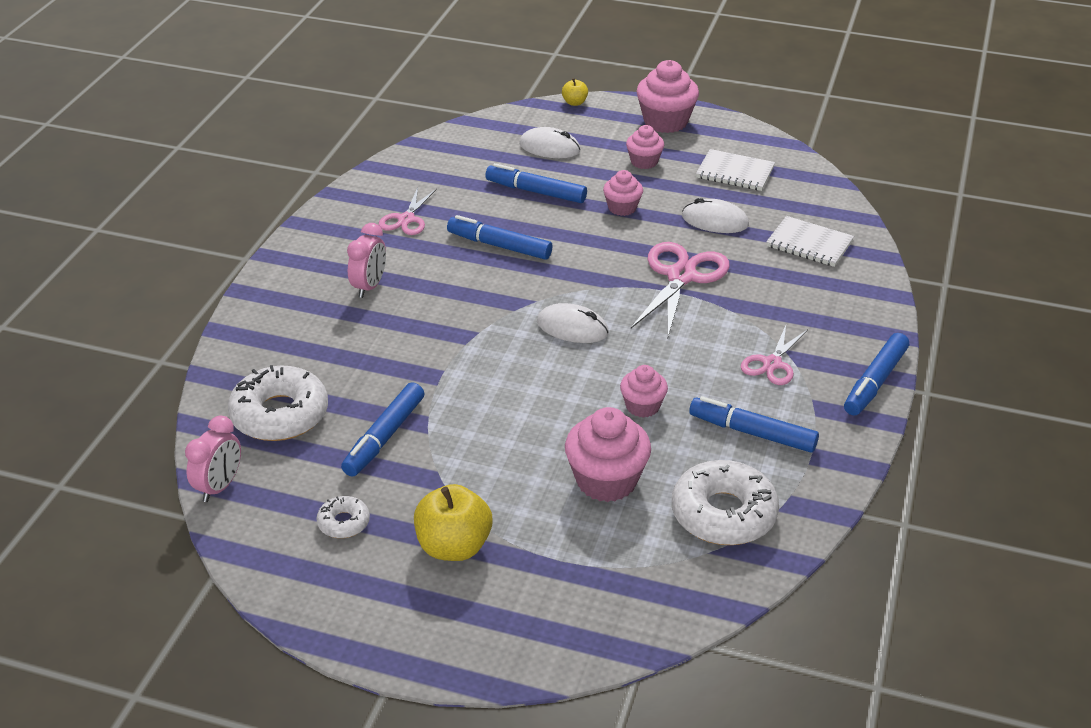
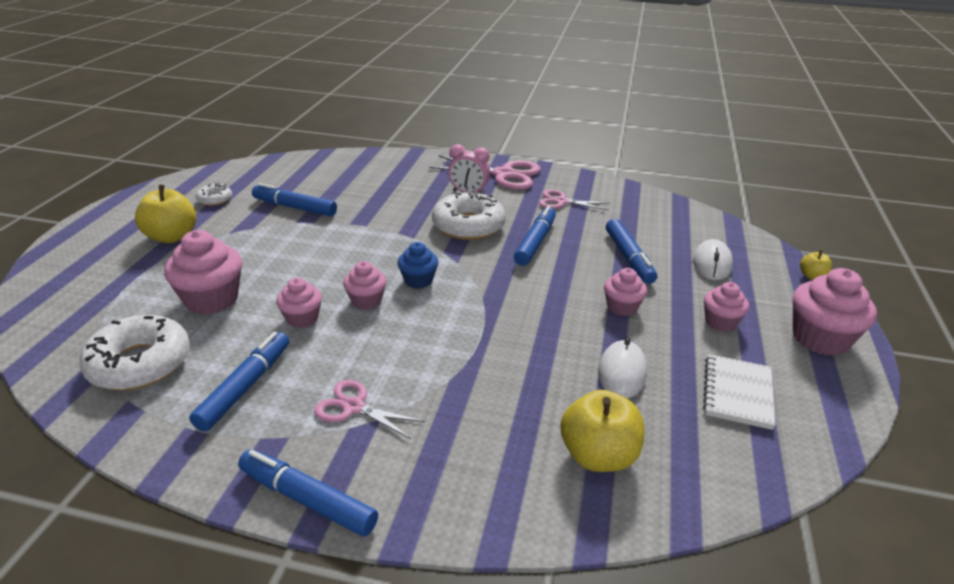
camera: 85 degrees right, 5 degrees down
(219, 486) = (264, 163): pink clock -> none
(280, 414) = (327, 174): white donut -> white donut (468, 226)
(536, 192) = (629, 257): blue marker -> blue marker turned 150 degrees clockwise
(572, 328) = (418, 280): white mouse -> blue cupcake
(610, 363) = (366, 301): none -> pink cupcake
(681, 276) = (507, 345): pink scissors -> pink scissors (503, 174)
(809, 244) = (598, 456): white notebook -> yellow apple

